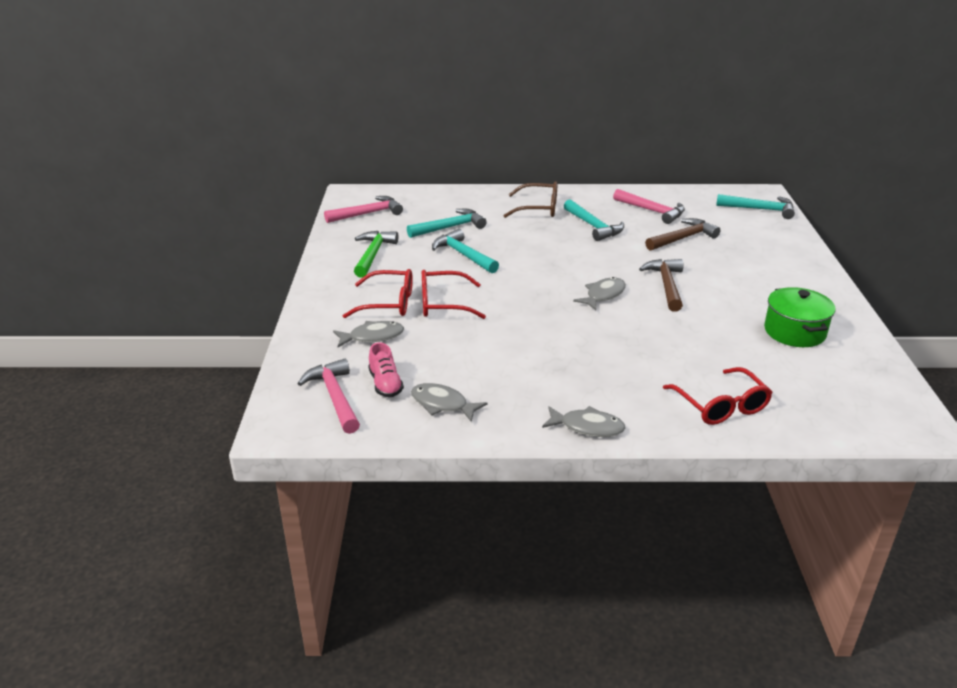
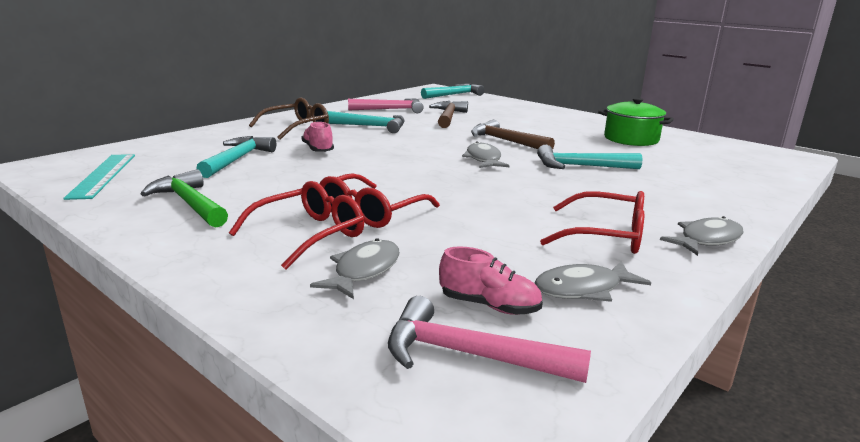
camera: 50 degrees left, 10 degrees down
(368, 213) = (103, 175): pink hammer -> turquoise ruler
(463, 255) = (300, 173): turquoise hammer -> turquoise hammer (580, 166)
(511, 237) = (318, 149): none -> pink shoe
(721, 406) = (715, 187): red glasses -> red glasses (606, 236)

